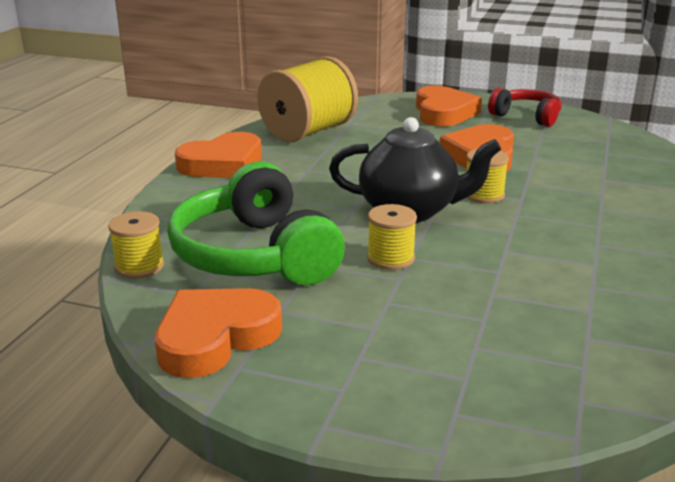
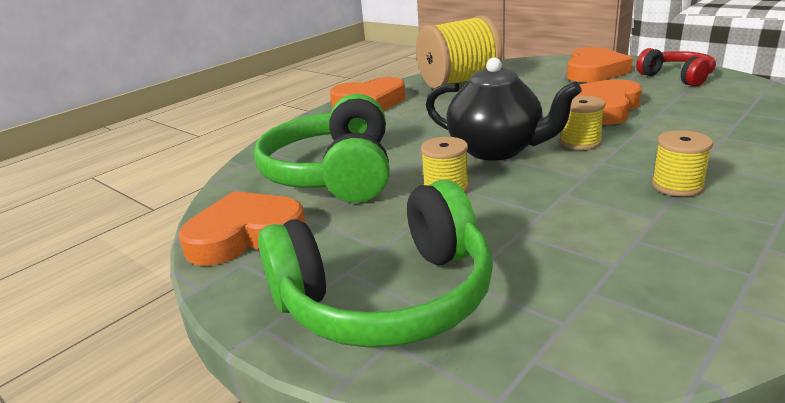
camera: 25 degrees right, 0 degrees up
(139, 266) = (241, 172): yellow spool -> yellow spool (677, 185)
(419, 374) = (386, 297): none -> green headphones

